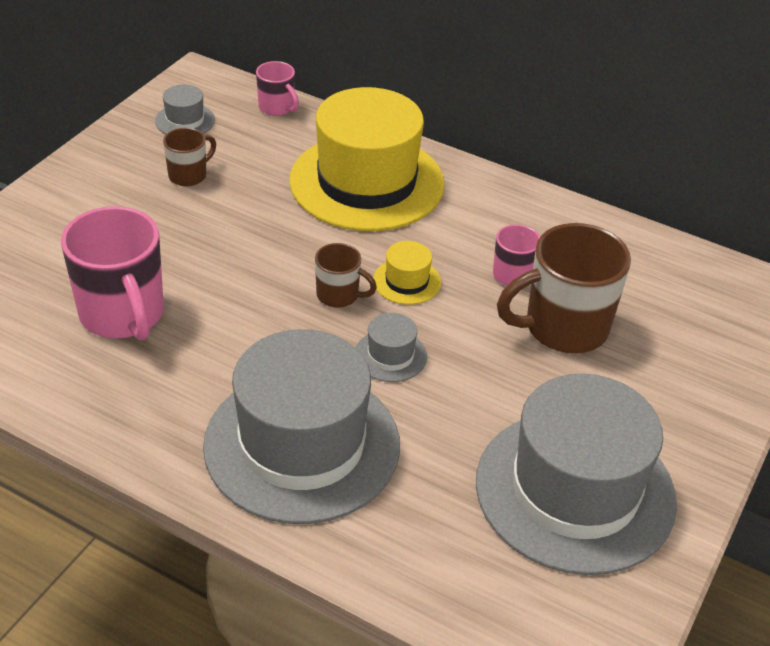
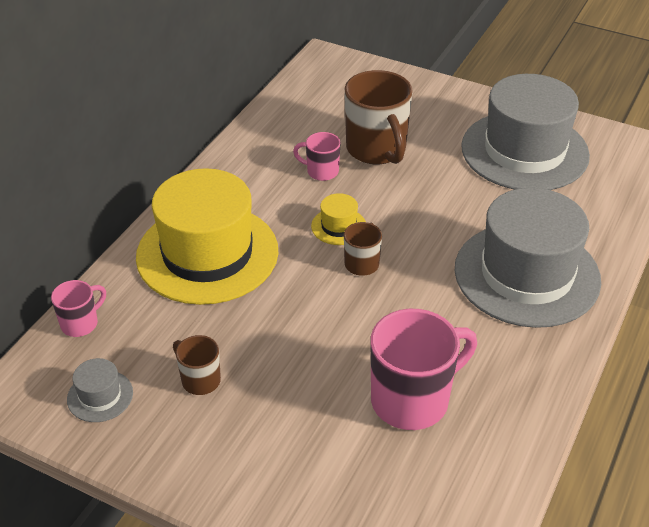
camera: 90 degrees left, 0 degrees up
(390, 355) = (424, 233): grey hat -> none

